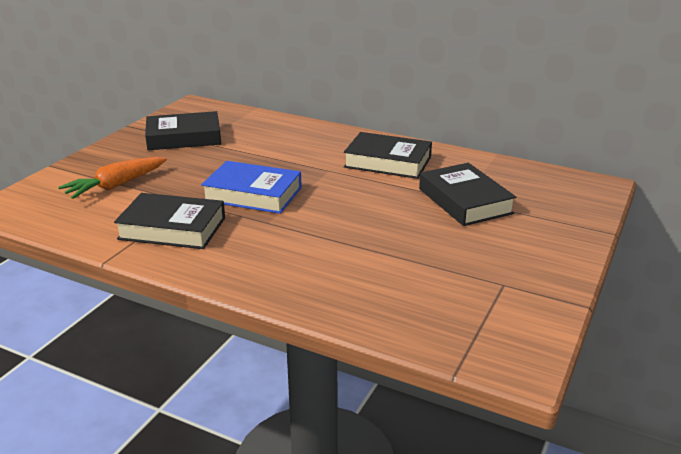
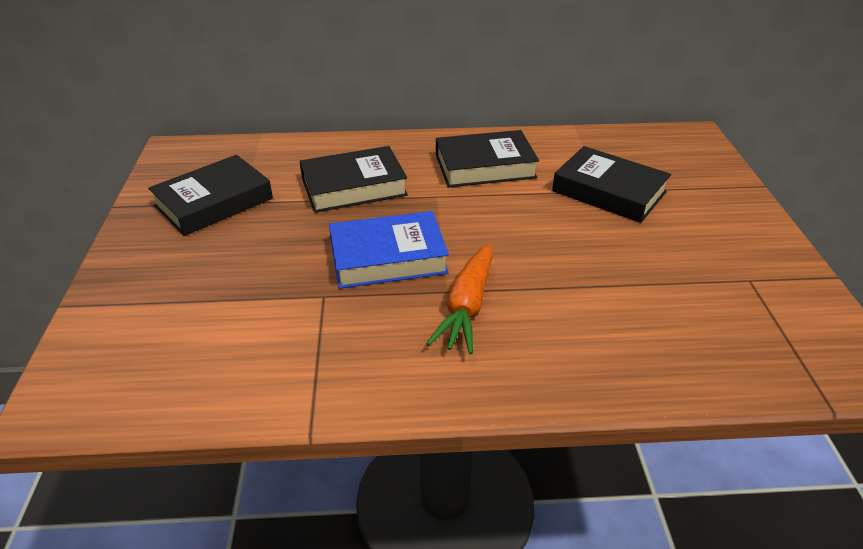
camera: 30 degrees left, 10 degrees up
(116, 185) = (198, 305): orange carrot -> orange carrot (467, 307)
(172, 228) = (344, 344): black book -> black book (353, 186)

